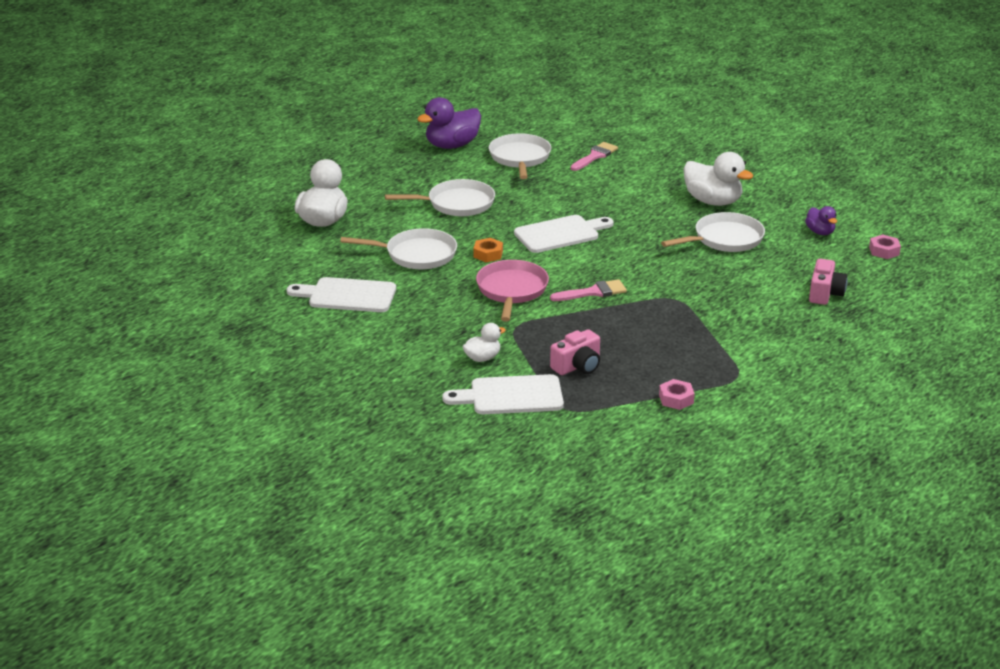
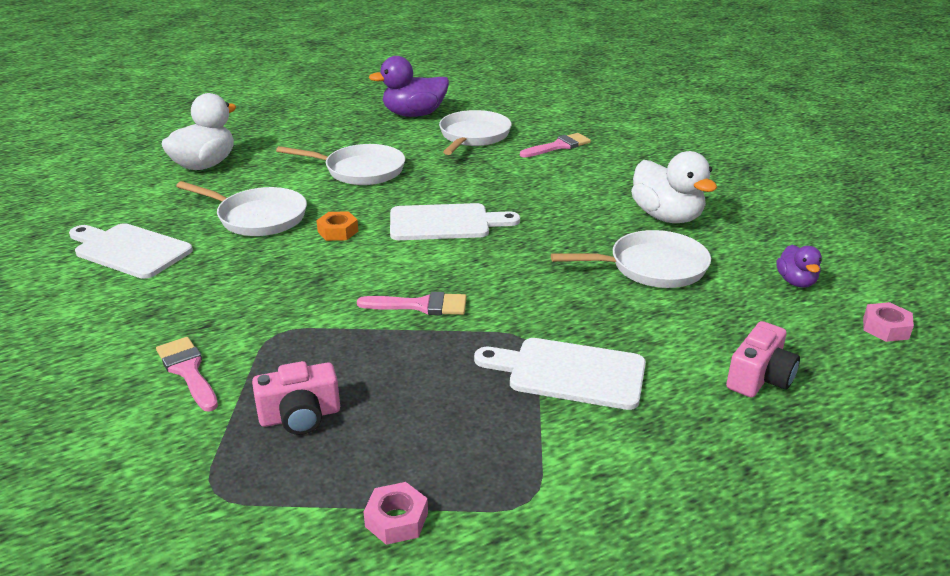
camera: 20 degrees right, 0 degrees up
(482, 358) = (188, 371): white duck -> pink brush
(511, 290) = (320, 282): pink pan -> none
(511, 396) = (160, 444): white cutting board -> white cutting board (569, 373)

